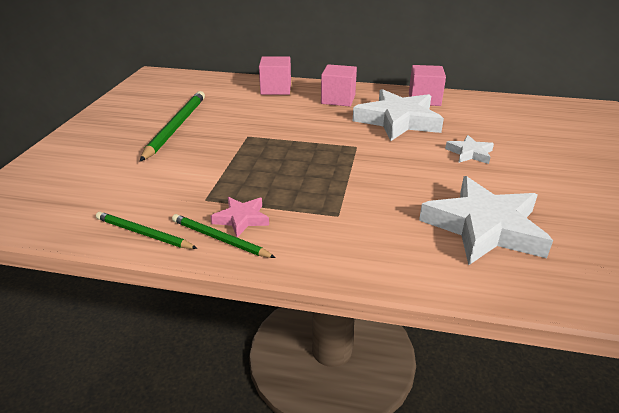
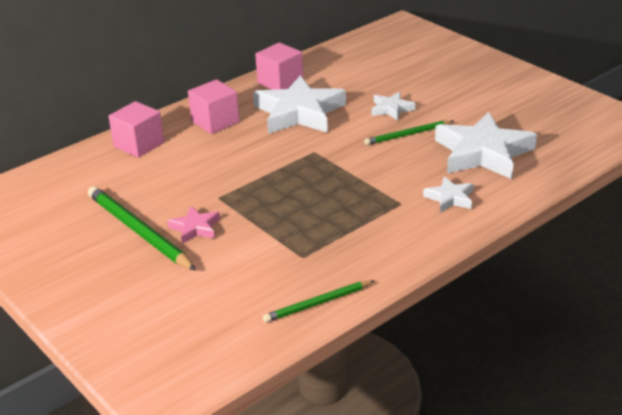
camera: 50 degrees left, 0 degrees up
(219, 239) = (369, 268): green pencil -> green pencil (407, 135)
(241, 219) = (354, 248): pink star -> pink star (195, 228)
(381, 239) = (450, 198): none -> white star

